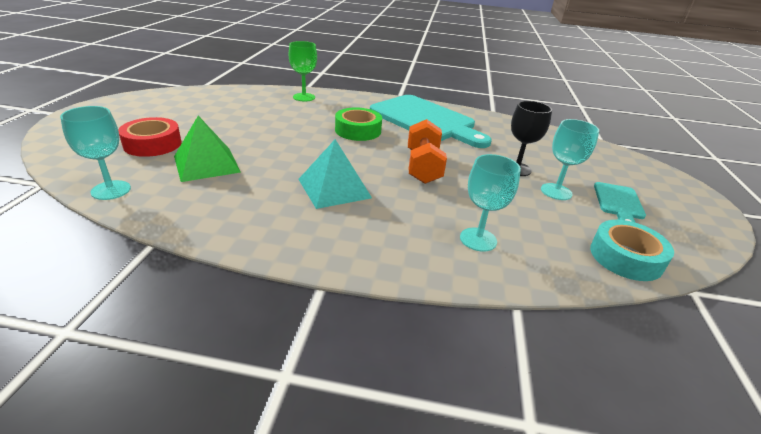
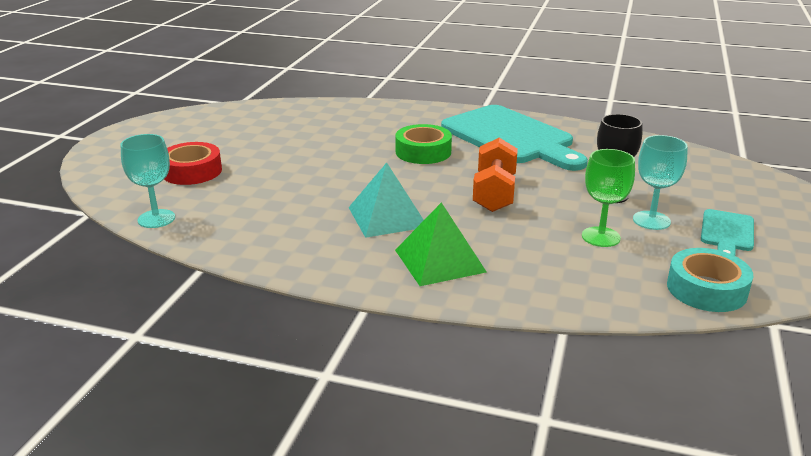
camera: 10 degrees right, 5 degrees down
(207, 164) = (250, 192): green pyramid -> green pyramid (440, 260)
(304, 97) = (362, 112): green goblet -> green goblet (601, 237)
(478, 239) = (538, 269): turquoise goblet -> none

